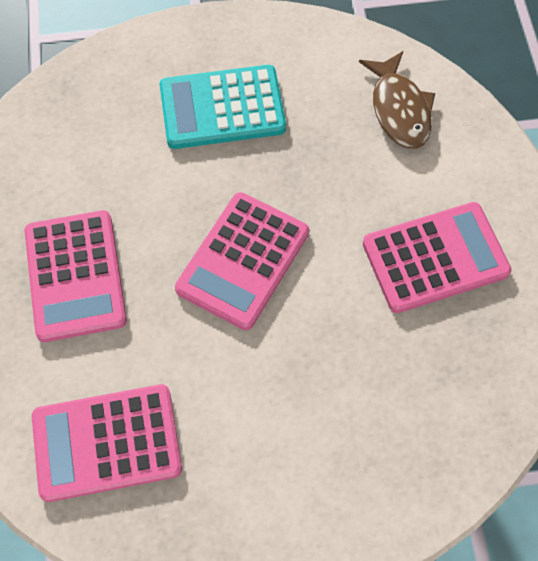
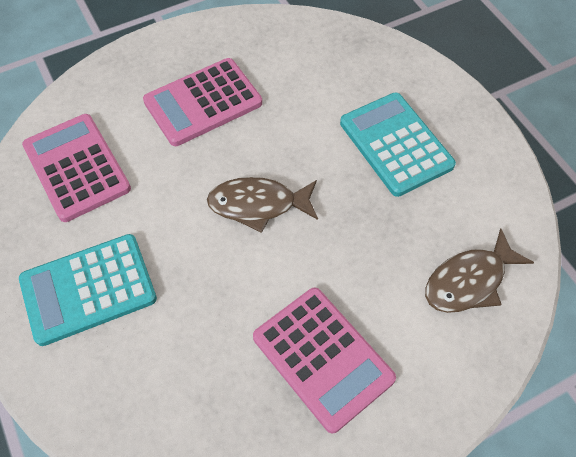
camera: 70 degrees right, 5 degrees down
(242, 261) = (258, 205): pink calculator -> brown fish
(281, 463) = (88, 289): none -> turquoise calculator

